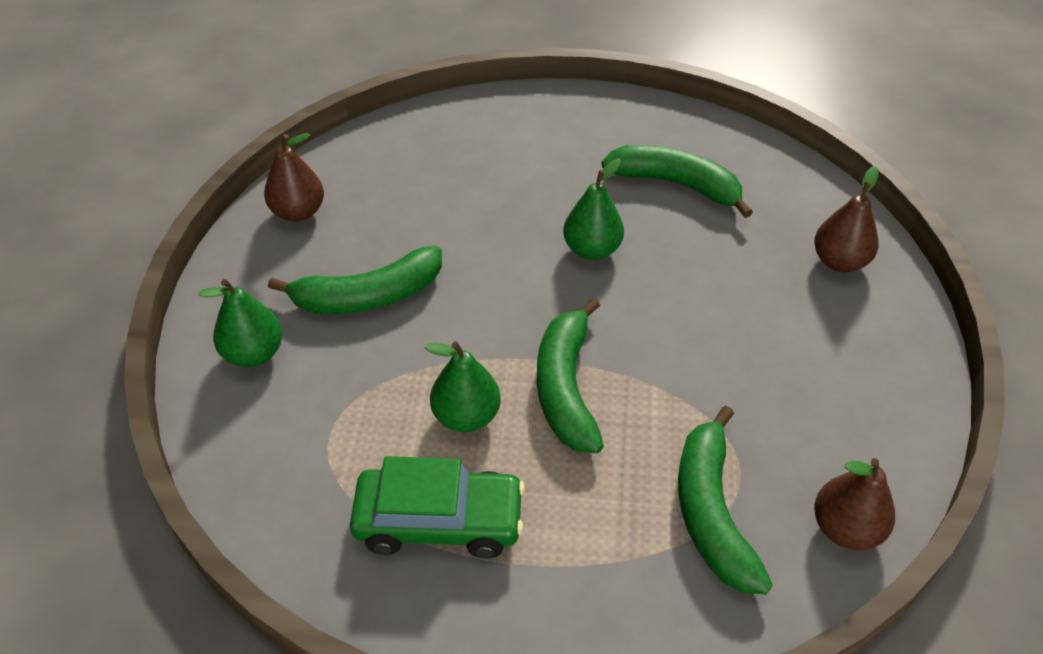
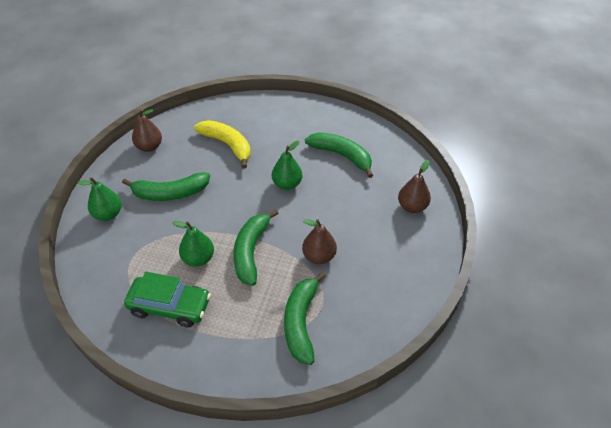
camera: 10 degrees right, 0 degrees up
(453, 191) = (227, 145): none -> yellow banana
(845, 528) = (364, 341): brown pear -> brown pear (319, 256)

